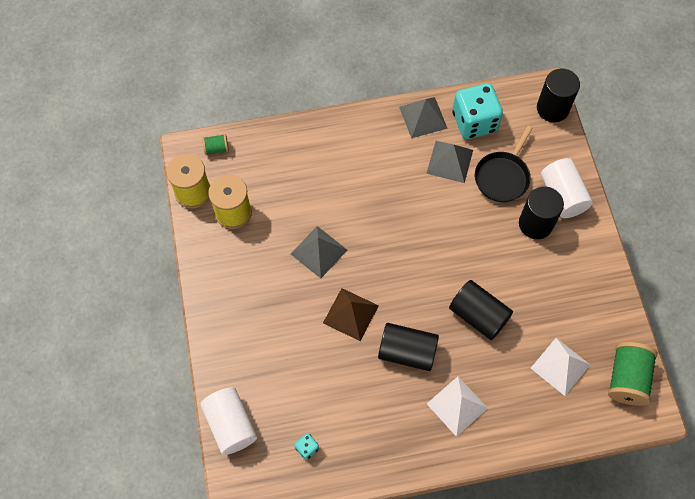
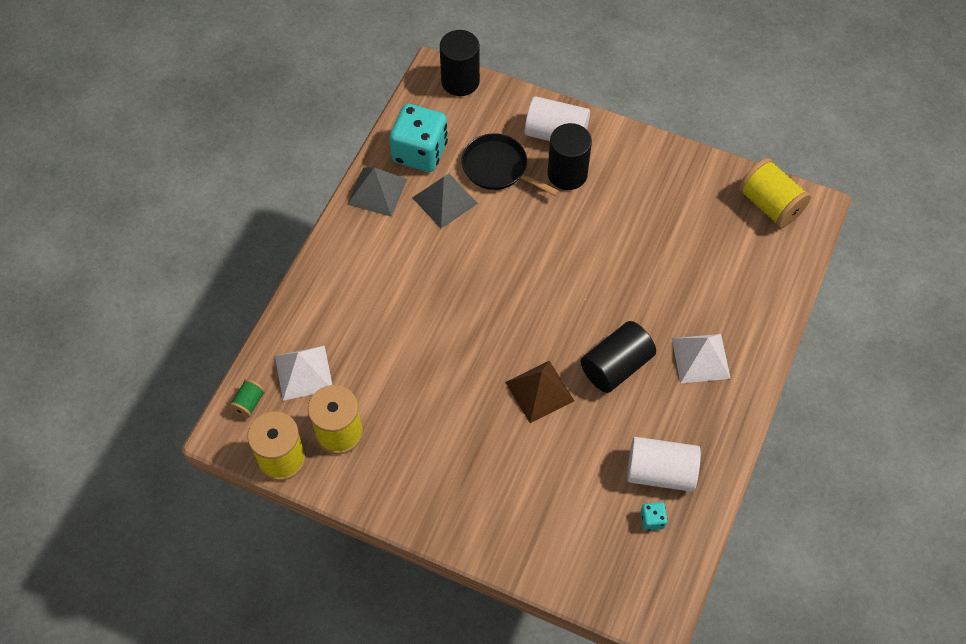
camera: 55 degrees left, 5 degrees down
(231, 424) = (577, 579): white cylinder -> white cylinder (660, 472)
(318, 252) = (449, 378): grey pyramid -> none
(478, 315) = (624, 281): black cylinder -> none
(502, 177) = (497, 168): black pan -> black pan turned 150 degrees clockwise
(560, 366) = (722, 248): white pyramid -> white pyramid (304, 372)
(626, 378) = (770, 205): green spool -> yellow spool

